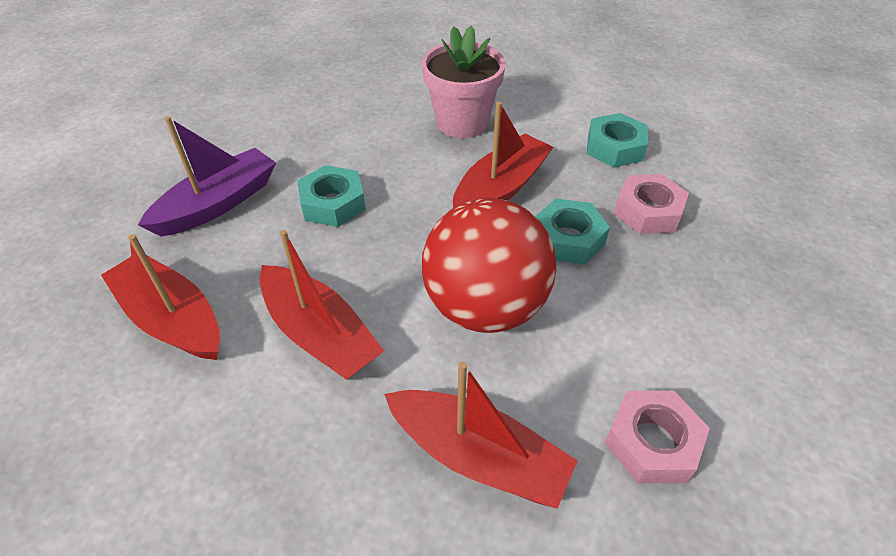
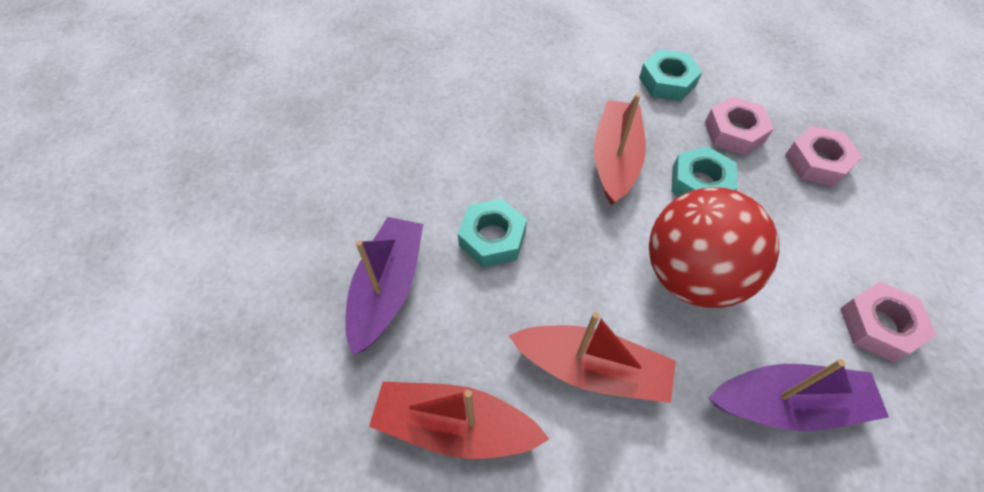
camera: 30 degrees left, 10 degrees up
(462, 122) = (531, 106): pink flower pot -> none
(478, 456) = (787, 404): red boat -> purple boat
(721, 271) = (817, 162): none -> pink nut

